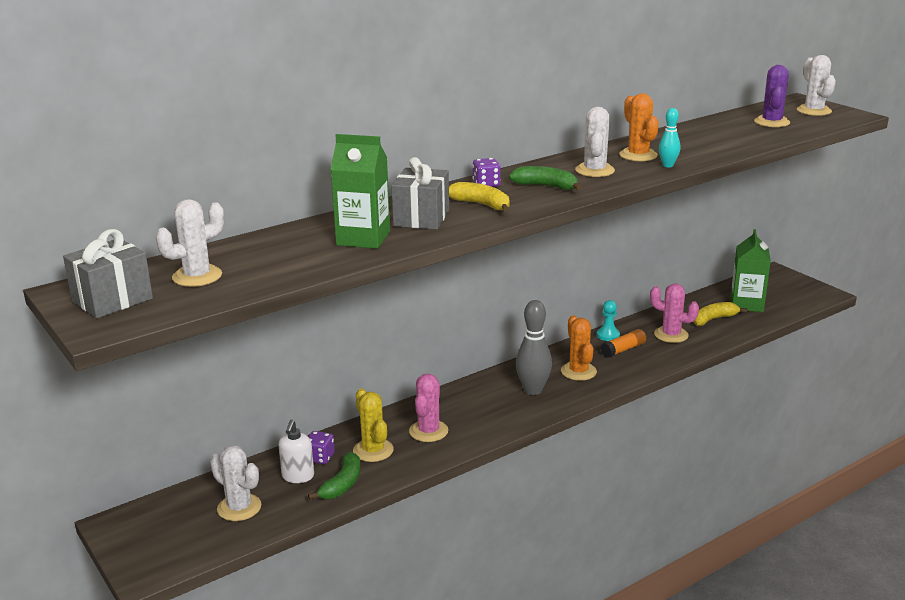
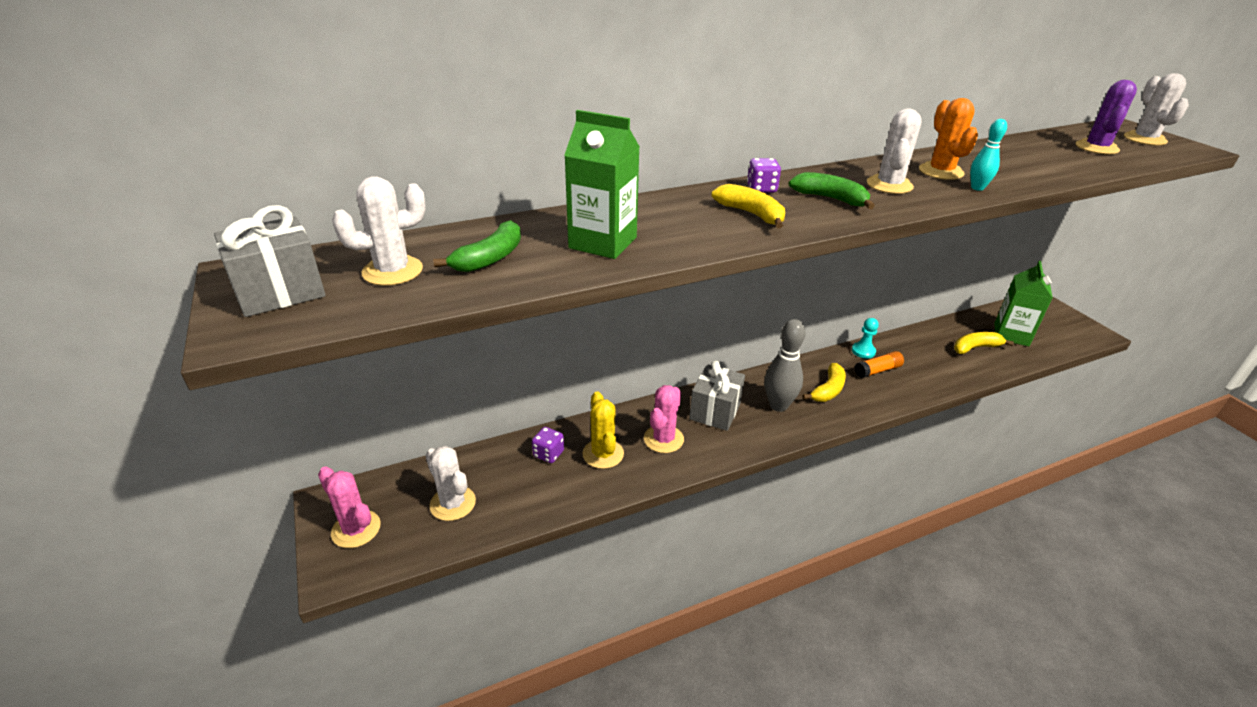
camera: 10 degrees right, 10 degrees up
(298, 476) = (521, 474): white soap dispenser -> none
(342, 484) = (562, 492): green banana -> green banana (490, 258)
(421, 218) = (677, 223): grey gift -> grey gift (715, 411)
(578, 371) = (828, 390): orange cactus -> yellow banana
(671, 335) = (929, 360): pink cactus -> pink cactus (356, 529)

